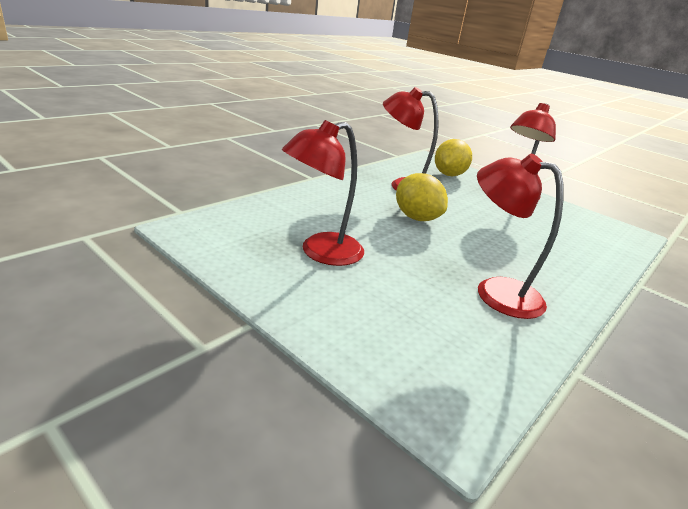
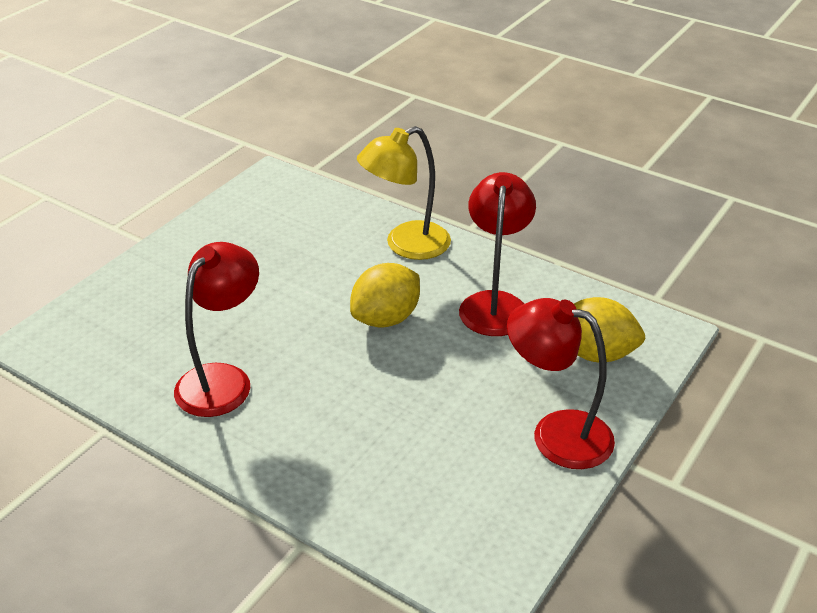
camera: 85 degrees right, 10 degrees up
(321, 253) = (259, 256): red lamp -> none
(329, 196) = (406, 245): none -> yellow lamp

